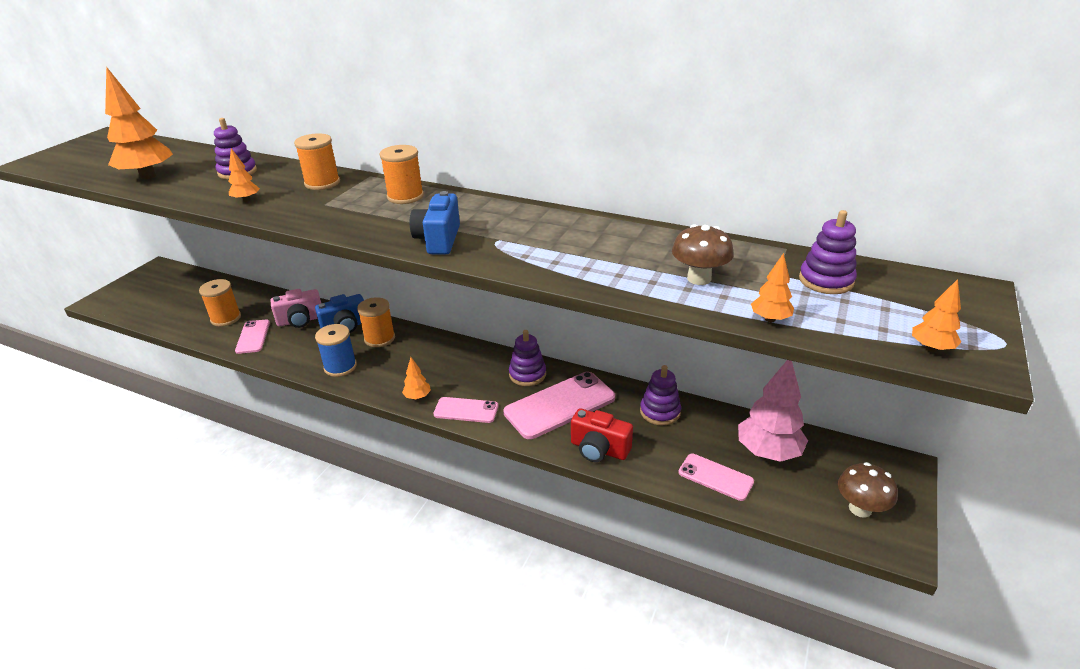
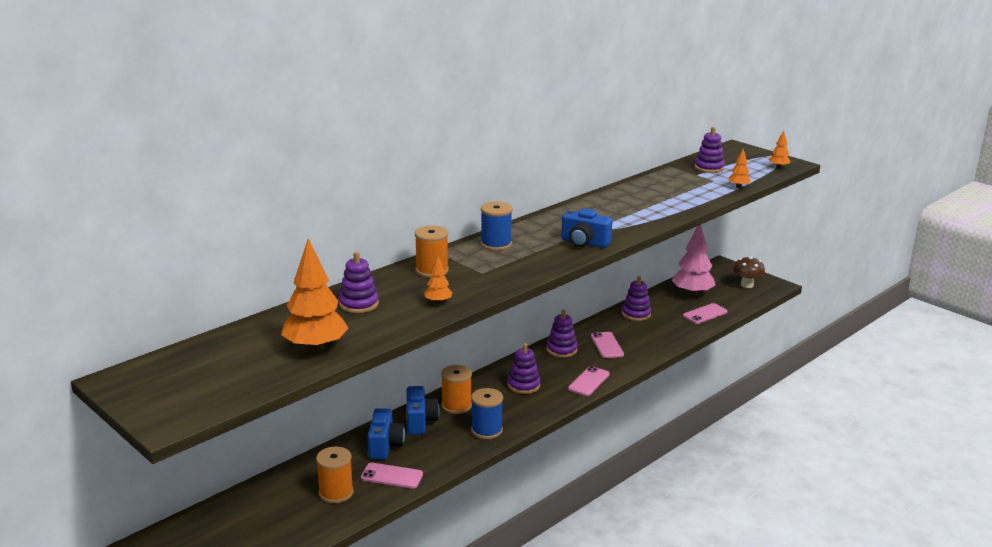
camera: 70 degrees left, 10 degrees down
(300, 320) = (385, 445): pink camera -> blue camera
(405, 196) = (496, 244): orange spool -> blue spool
(417, 397) = (558, 399): orange tree -> none
(436, 367) = (523, 385): none -> purple stacking toy
(560, 405) = (607, 345): pink phone -> pink phone, size x0.57
(599, 449) = (661, 342): red camera -> none
(699, 278) = (688, 190): brown mushroom -> none

